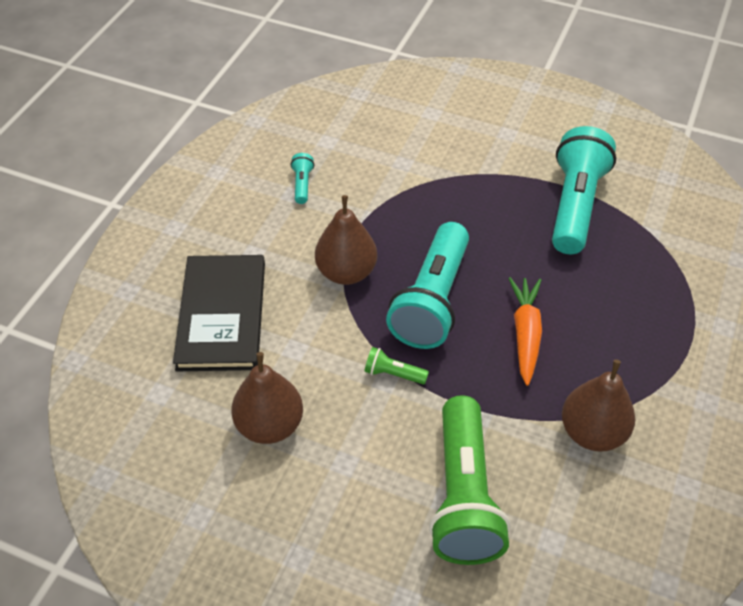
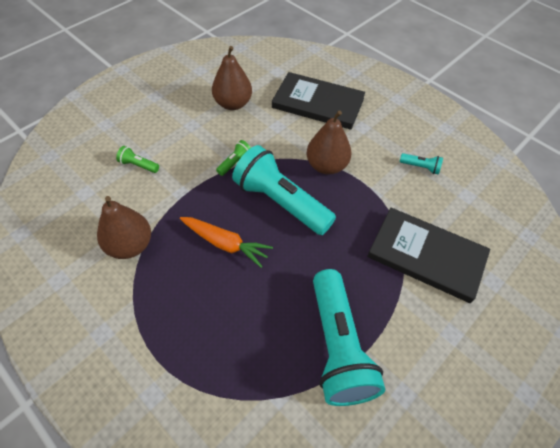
camera: 110 degrees right, 5 degrees up
(431, 161) = (426, 255): none -> black book
(463, 495) = (138, 165): green flashlight -> green flashlight, size x0.41
(575, 205) = (337, 346): turquoise flashlight -> turquoise flashlight turned 45 degrees clockwise

